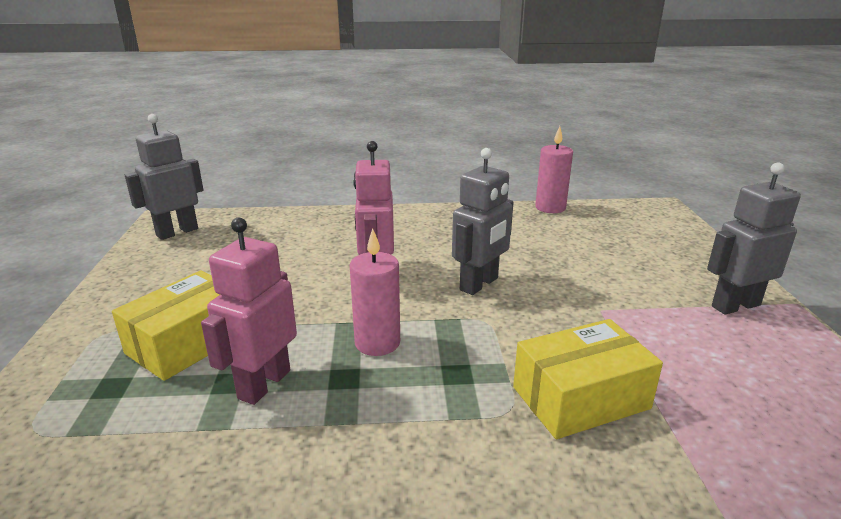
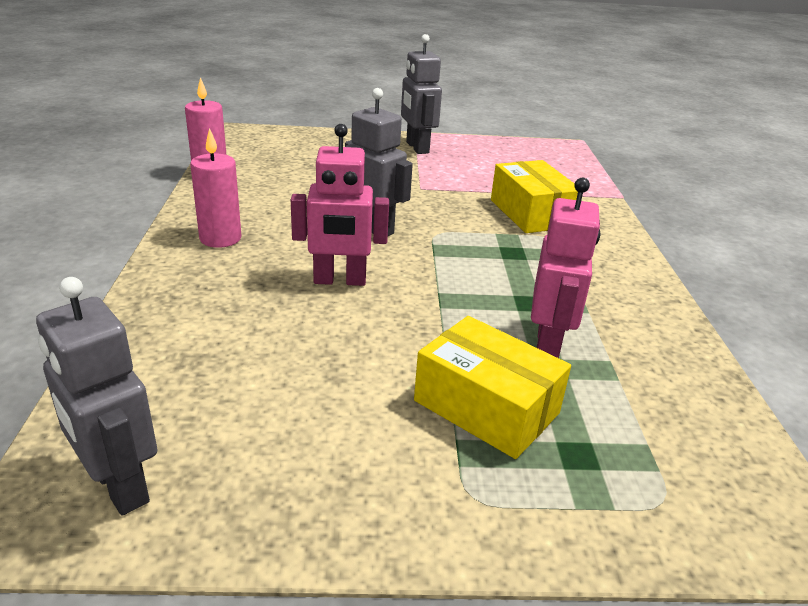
camera: 90 degrees left, 5 degrees up
(264, 384) = (548, 345): pink robot -> pink robot turned 105 degrees counterclockwise
(377, 343) = (475, 285): pink candle -> pink candle (220, 238)

